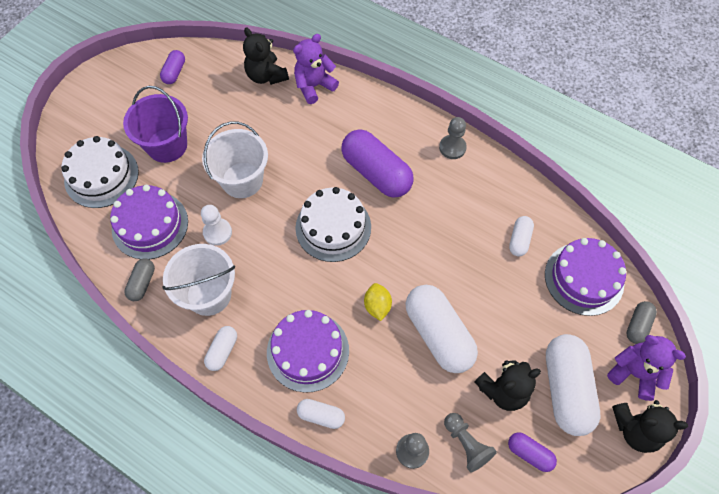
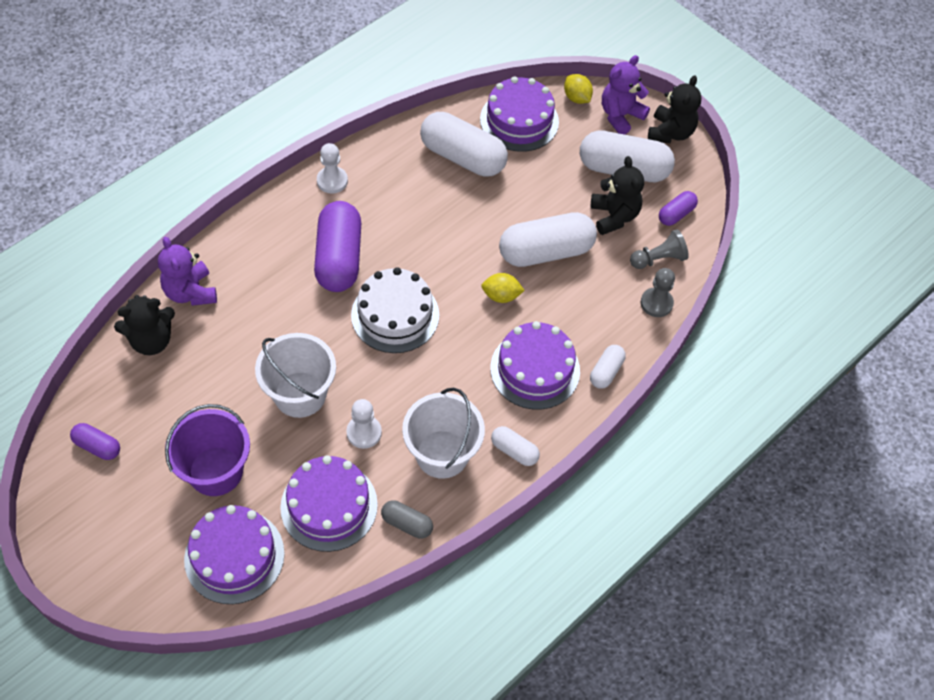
camera: 80 degrees left, 5 degrees down
(101, 176) = (234, 556): white cake -> purple cake
(376, 173) = (339, 258): purple capsule -> purple capsule turned 60 degrees counterclockwise
(452, 148) = (332, 181): grey pawn -> white pawn
(519, 240) = (463, 157): white capsule -> white capsule, size x2.04
(637, 325) = (576, 98): grey capsule -> yellow lemon

